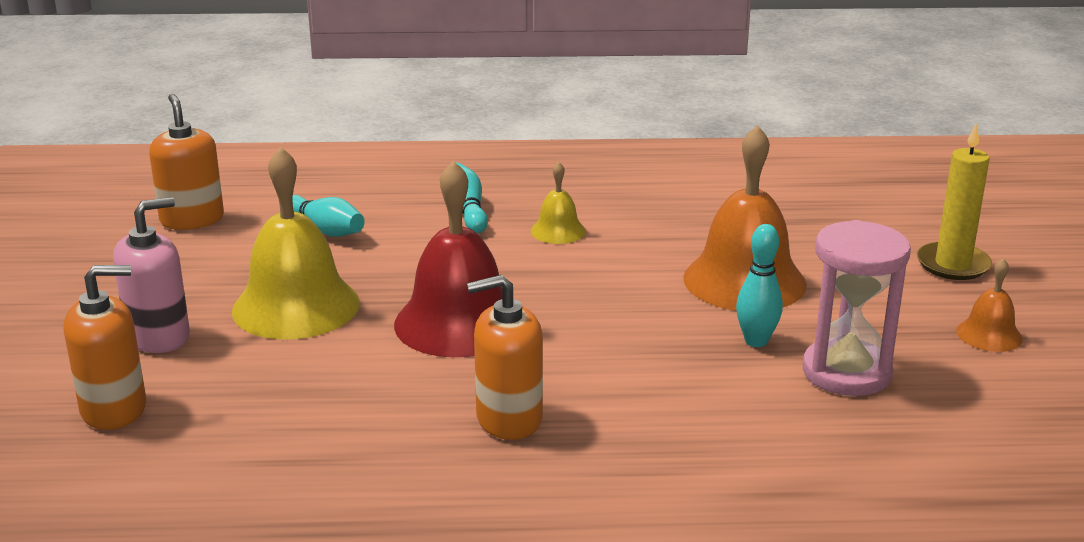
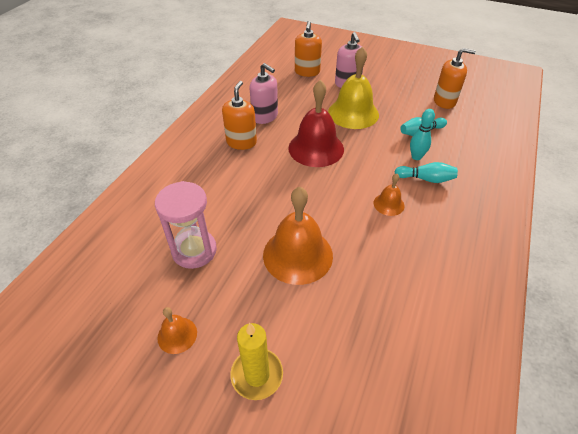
camera: 115 degrees right, 20 degrees up
(381, 416) = (265, 116): none -> pink soap dispenser
(558, 231) = (388, 204): yellow bell -> orange bell
(756, 341) = (241, 231): turquoise bowling pin -> turquoise bowling pin (416, 157)

